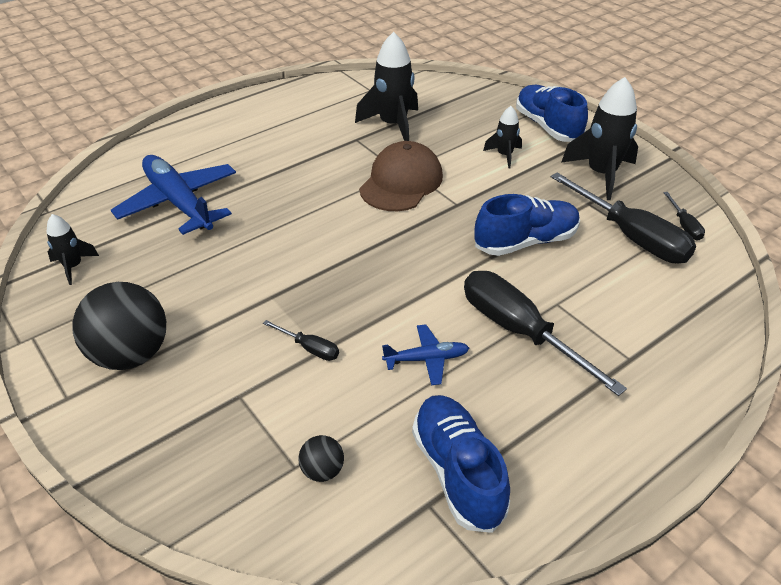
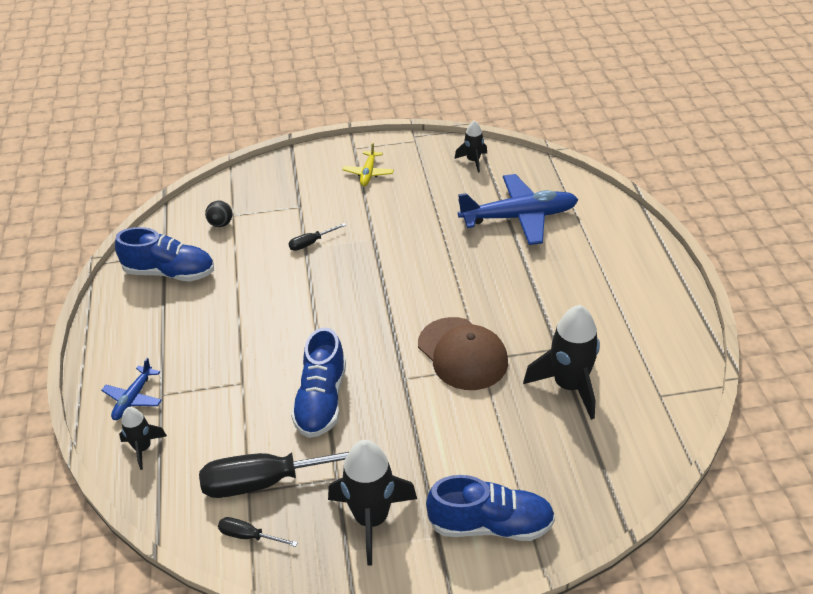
camera: 120 degrees right, 0 degrees up
(131, 354) = (368, 173): black ball -> yellow plane
(426, 359) = (256, 291): blue plane -> blue plane (133, 398)
(504, 155) = (457, 452): black rocket -> black rocket (143, 448)
(519, 331) = (236, 347): black screwdriver -> none

